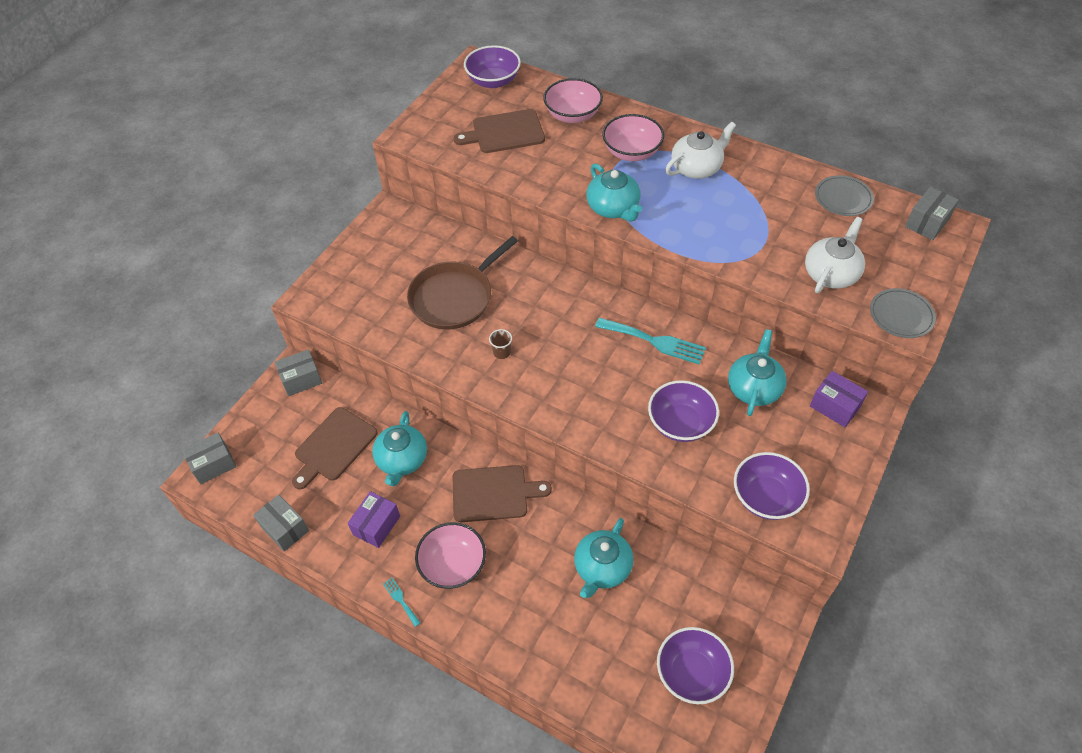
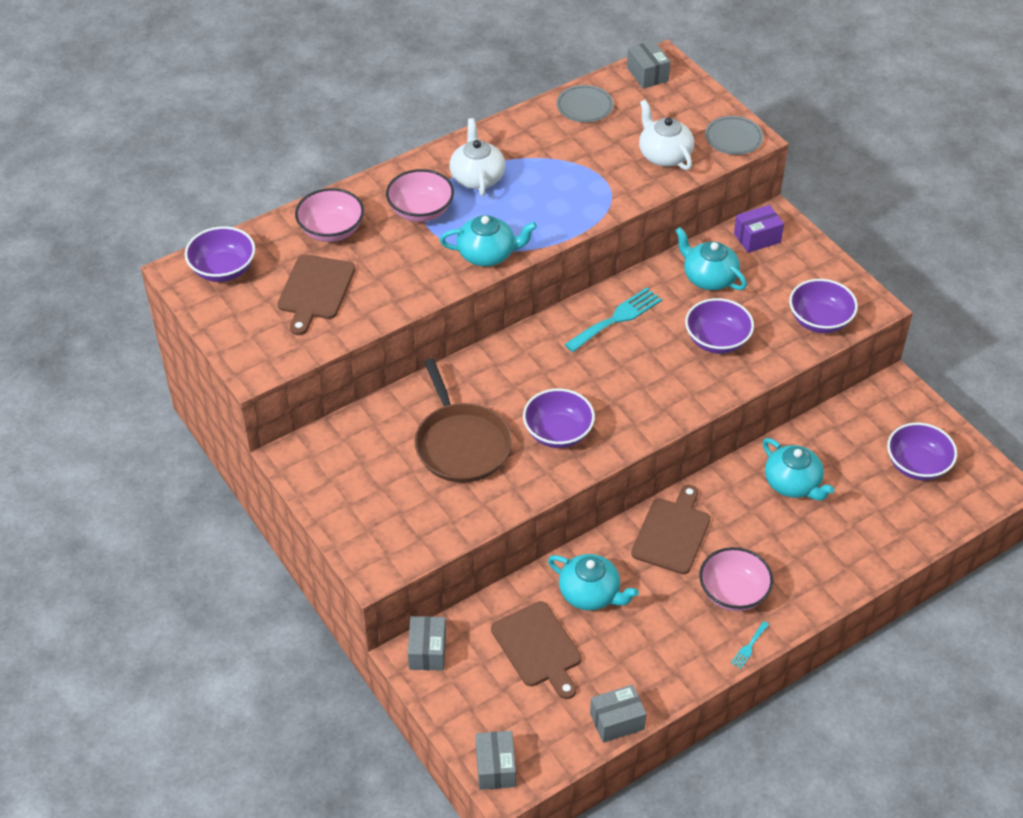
camera: 65 degrees left, 5 degrees down
(376, 525) = (656, 640): purple box -> none
(400, 600) = (749, 647): turquoise fork -> turquoise fork turned 45 degrees counterclockwise
(502, 352) = (558, 433): brown cup -> purple bowl

